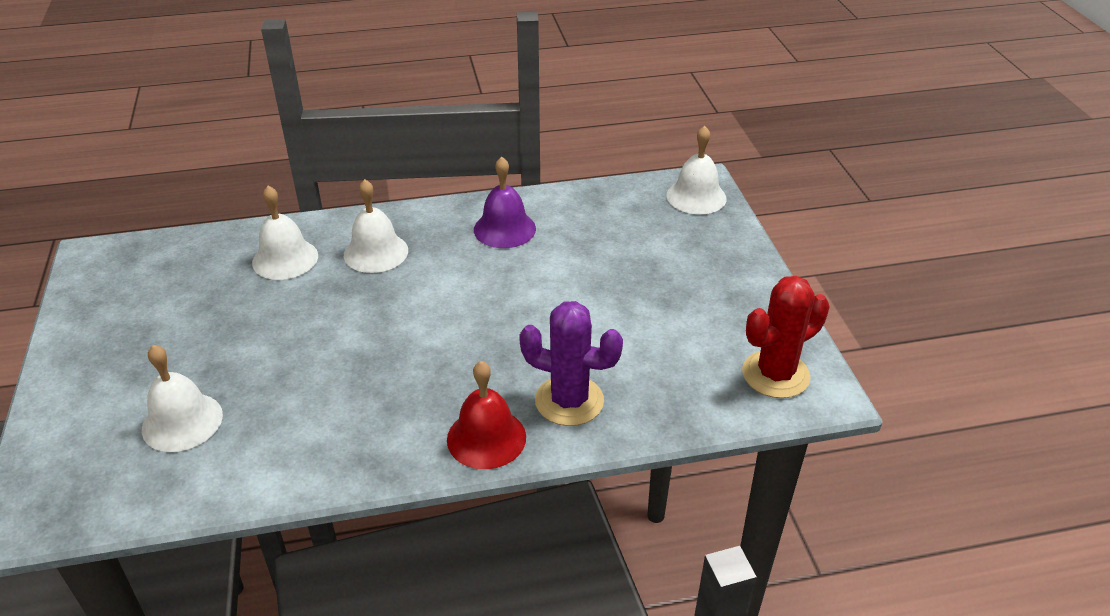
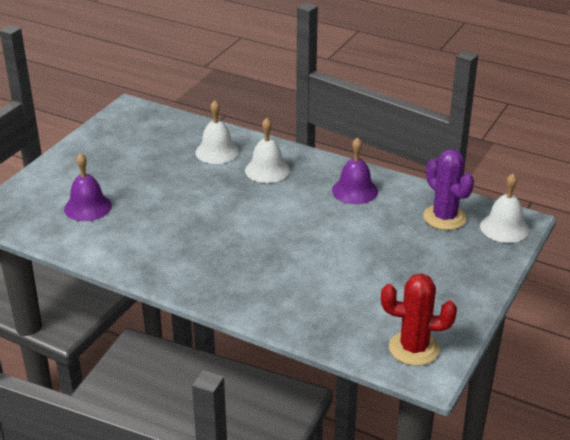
camera: 40 degrees right, 5 degrees down
(182, 421) = (88, 207): white bell -> purple bell
(486, 438) = (213, 290): red bell -> none
(569, 401) = (277, 296): purple cactus -> purple cactus (444, 217)

